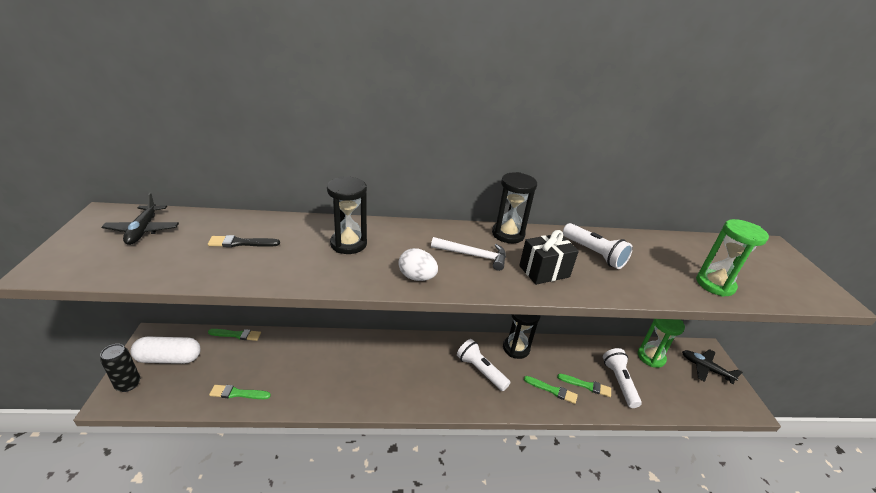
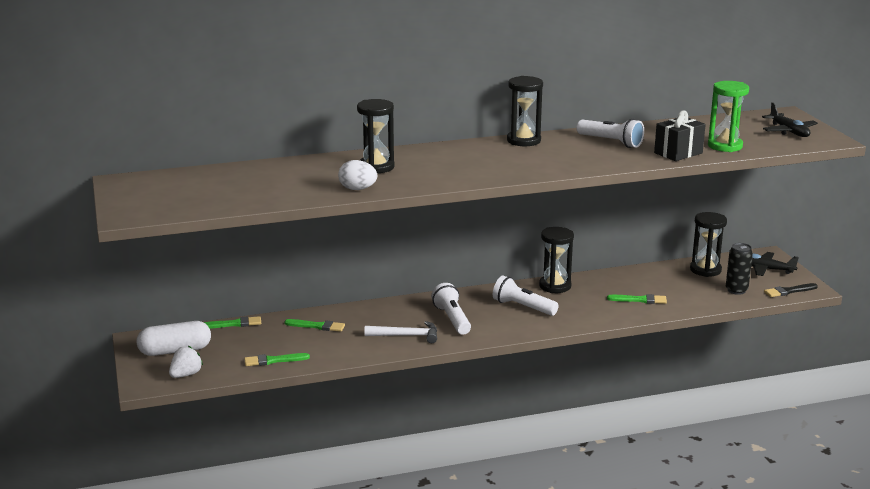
camera: 10 degrees left, 10 degrees down
(128, 384) = (150, 373): black can -> black can (736, 290)
(143, 230) = (174, 185): black plane -> black plane (789, 131)
(154, 395) = (186, 374): none -> white strawberry
(241, 243) = (276, 180): black brush -> black brush (789, 291)
(417, 277) = (455, 177): white egg -> white egg (357, 189)
(473, 255) = (498, 158): white hammer -> white hammer (406, 336)
(544, 271) = (568, 159): black gift -> black gift (678, 153)
(552, 390) = (604, 308): green brush -> green brush (317, 326)
(619, 382) = (673, 292): white flashlight -> white flashlight (452, 319)
(651, 357) = (705, 270): green hourglass -> black hourglass

